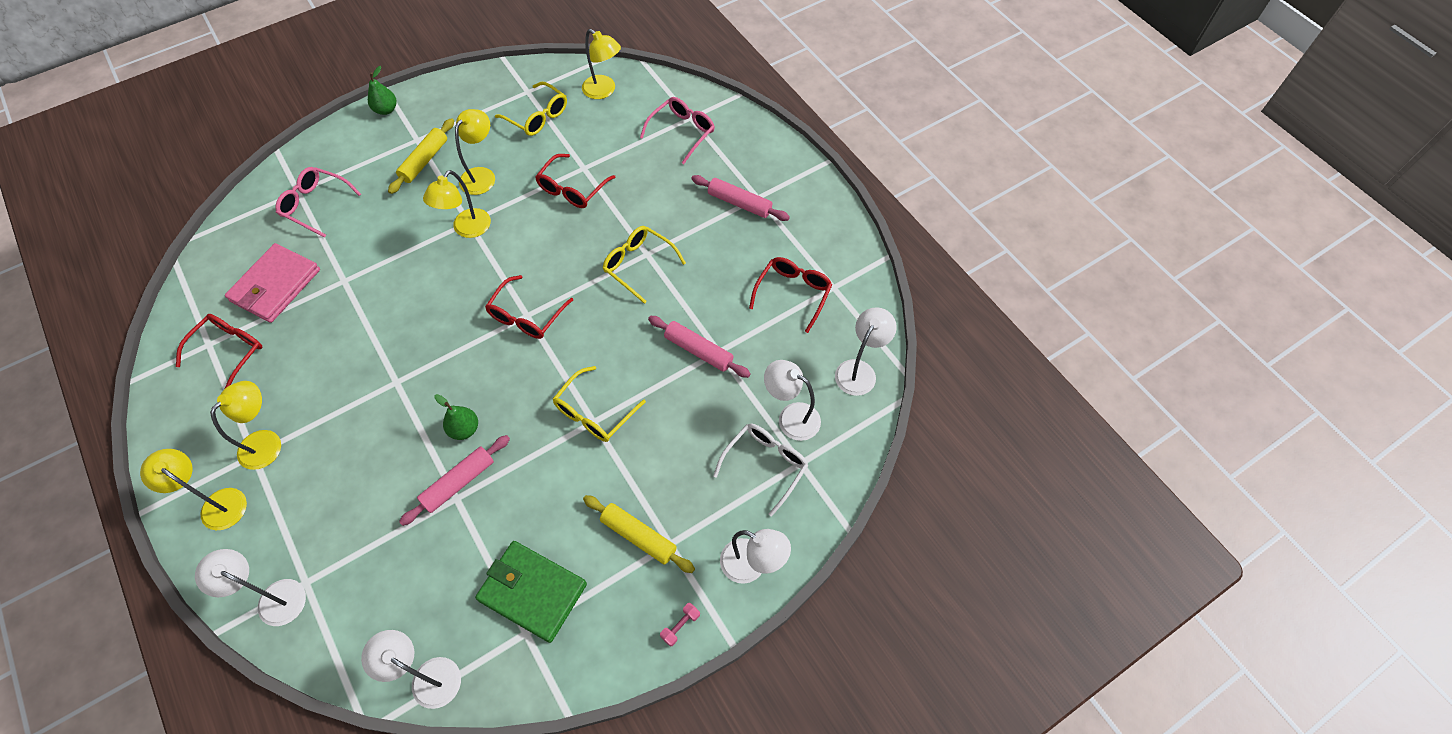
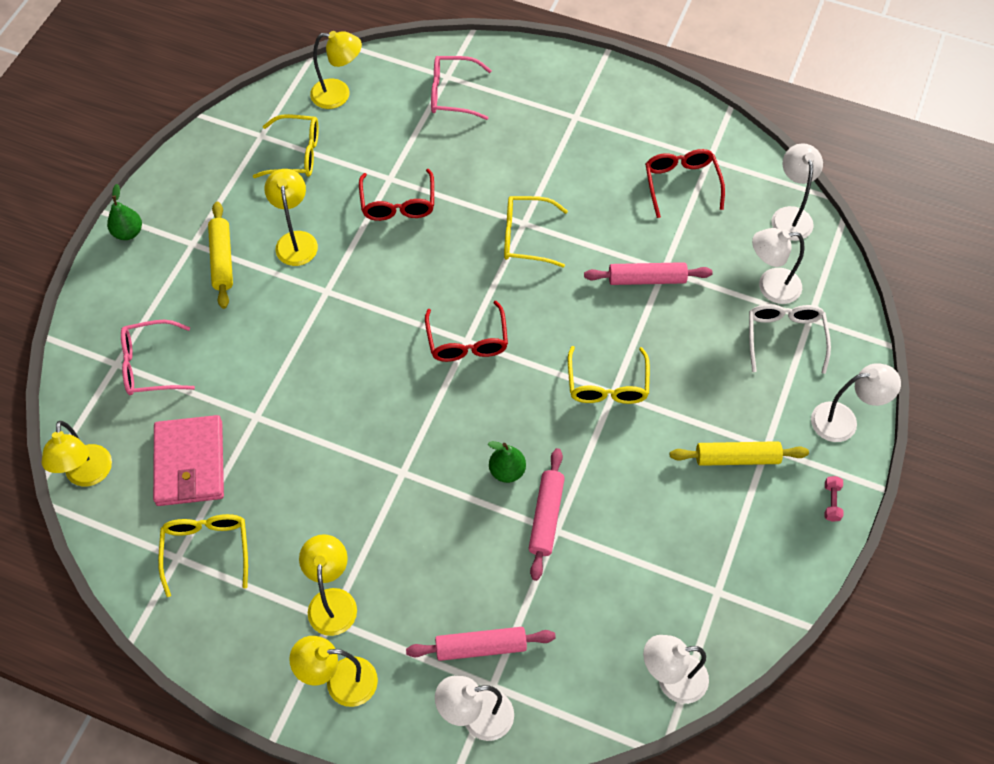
camera: 35 degrees left, 0 degrees up
(229, 351) = (207, 549): red glasses -> yellow glasses
(467, 229) = (332, 298): yellow lamp -> yellow lamp (88, 475)
(532, 592) = (693, 558): green wallet -> none
(682, 132) = (452, 94): pink glasses -> pink glasses turned 90 degrees counterclockwise
(739, 203) = (564, 131): pink rolling pin -> pink rolling pin (481, 647)

